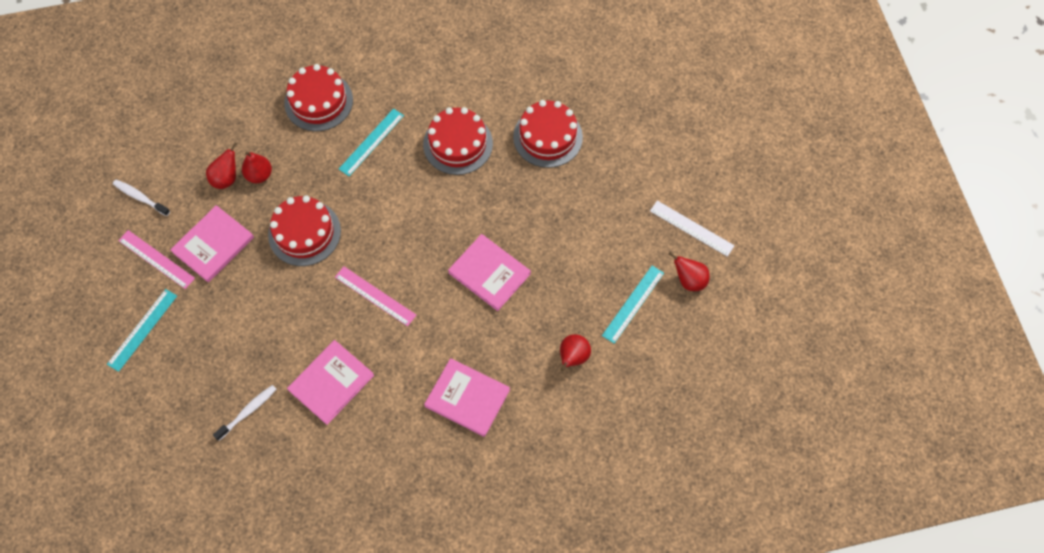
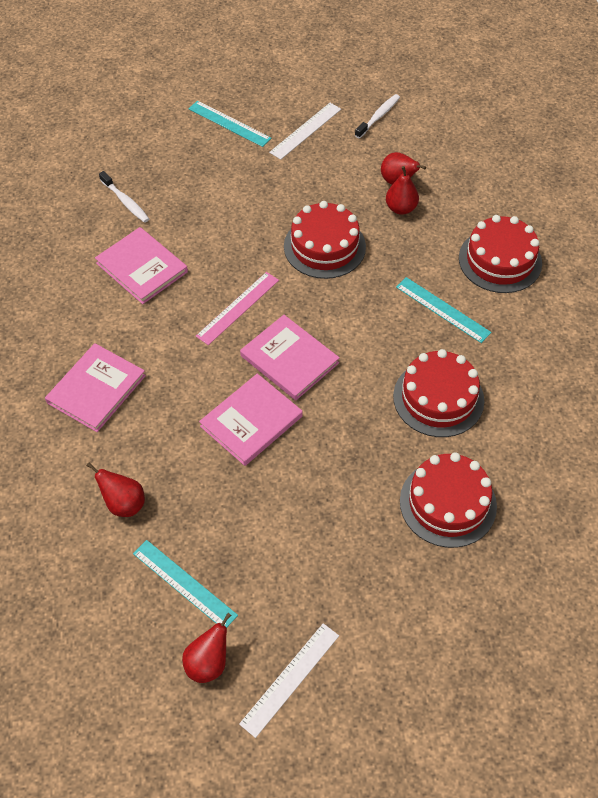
camera: 95 degrees right, 10 degrees down
(156, 259) = (306, 131): pink ruler -> white ruler
(213, 245) = (317, 172): pink book -> pink book (289, 359)

